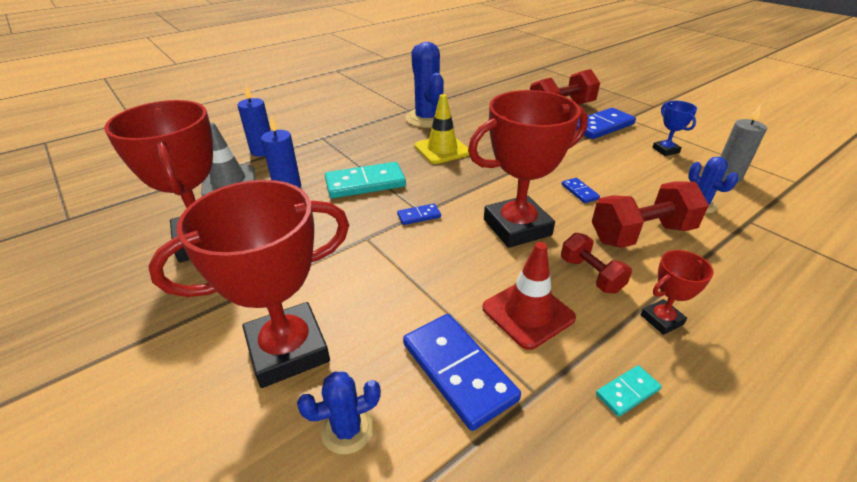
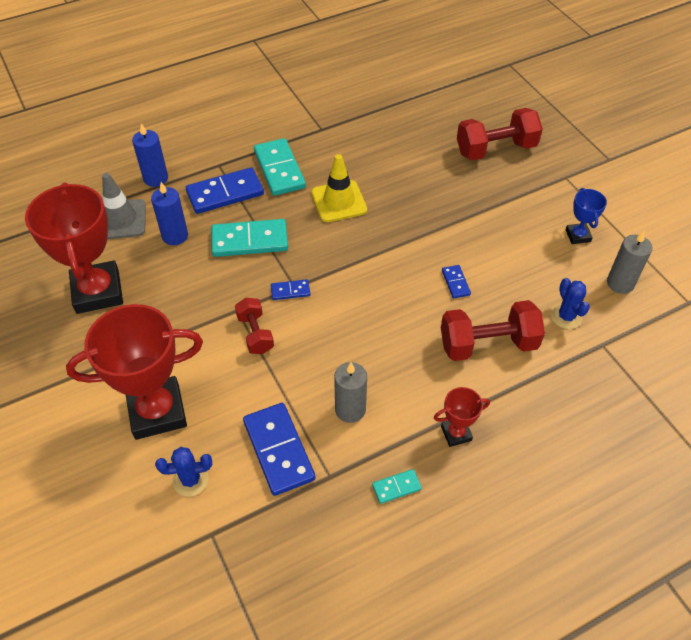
camera: 10 degrees right, 15 degrees up
(380, 135) = (279, 169): none -> turquoise domino
(427, 118) = (337, 147): blue cactus -> none
(517, 227) = (376, 318): red trophy -> none
(528, 313) = (350, 409): red traffic cone -> grey candle
(591, 275) = (419, 381): red dumbbell -> red dumbbell (255, 334)
(601, 126) = (527, 187): blue domino -> blue domino (225, 193)

